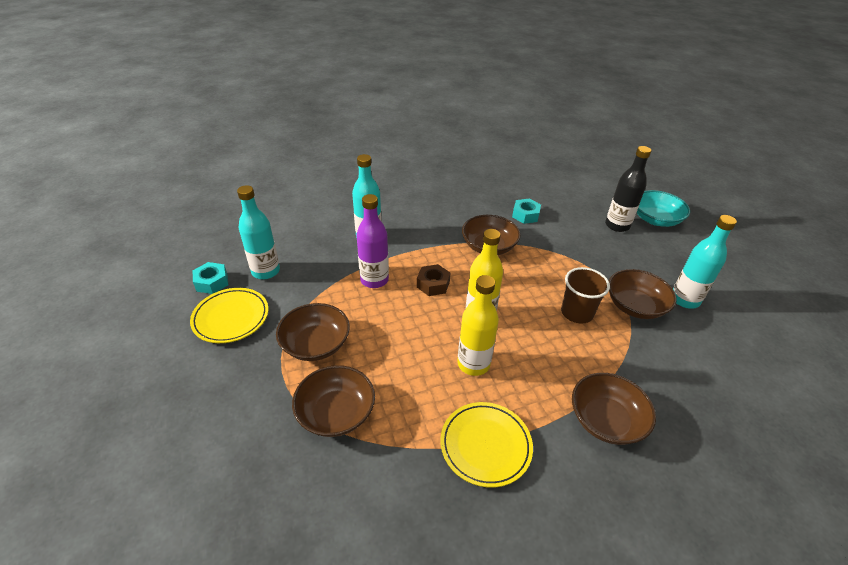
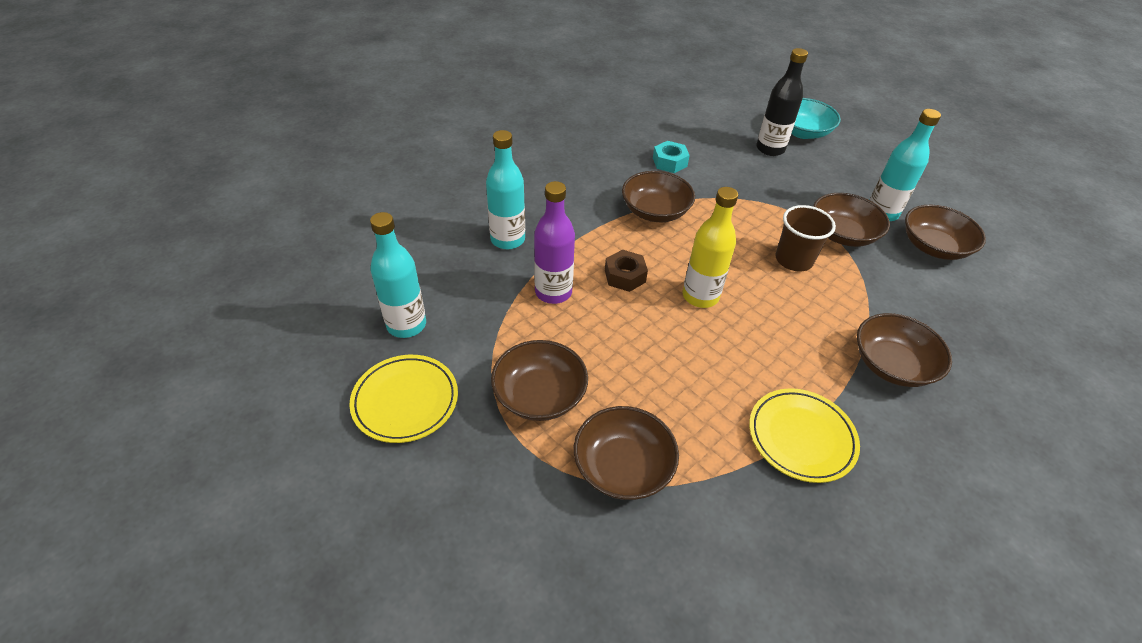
camera: 25 degrees left, 5 degrees up
(212, 282) = (342, 363): turquoise nut -> none
(473, 364) = (730, 353): yellow bottle -> none
(716, 340) = (933, 247): none -> brown bowl

